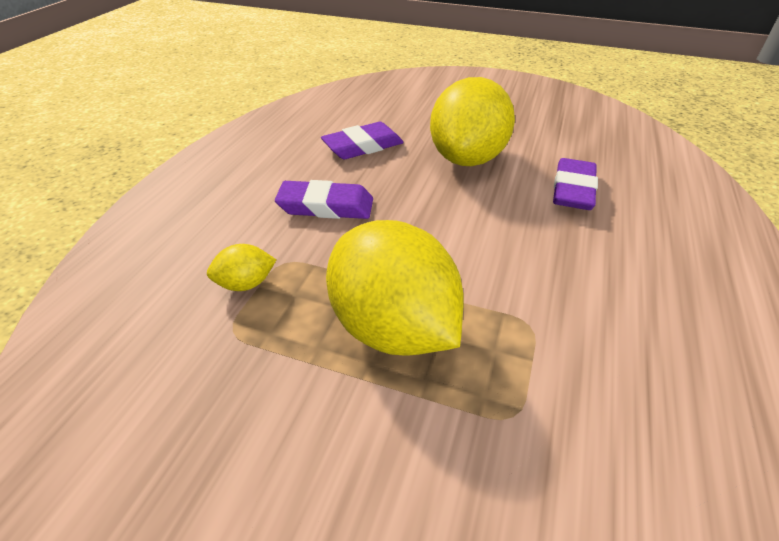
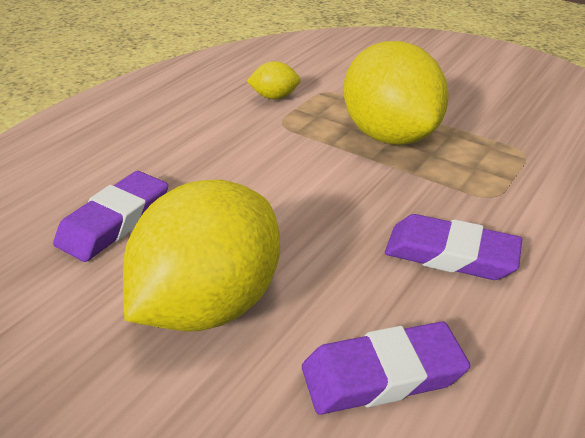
camera: 165 degrees left, 5 degrees down
(246, 284) = (526, 182): yellow lemon -> yellow lemon (274, 97)

